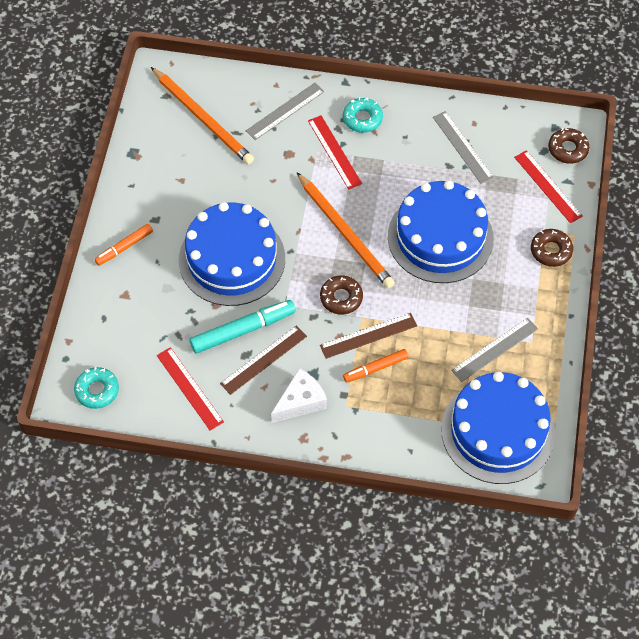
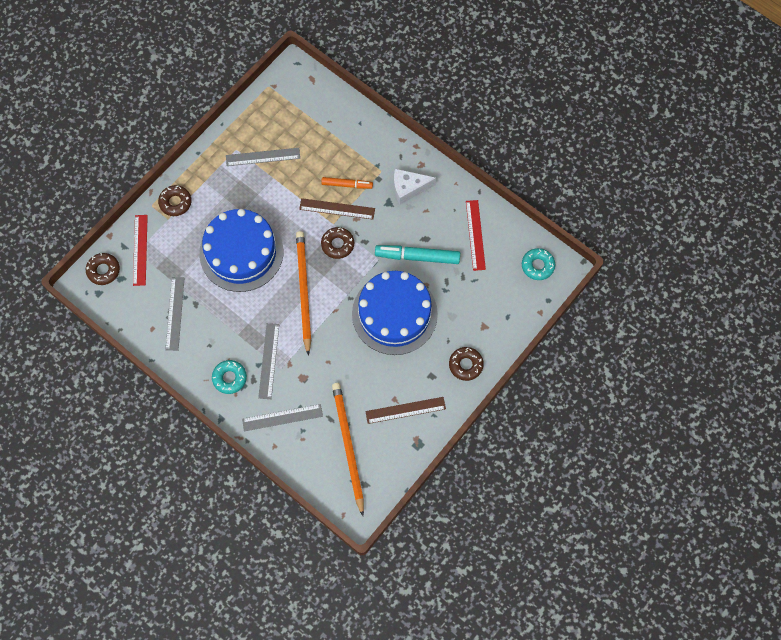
camera: 150 degrees left, 10 degrees up
(124, 247) = (465, 365): orange marker -> brown donut
(263, 359) = (416, 229): brown ruler -> brown ruler (405, 410)
(334, 152) = (269, 361): red ruler -> grey ruler
(498, 431) = (298, 106): blue cake -> none

